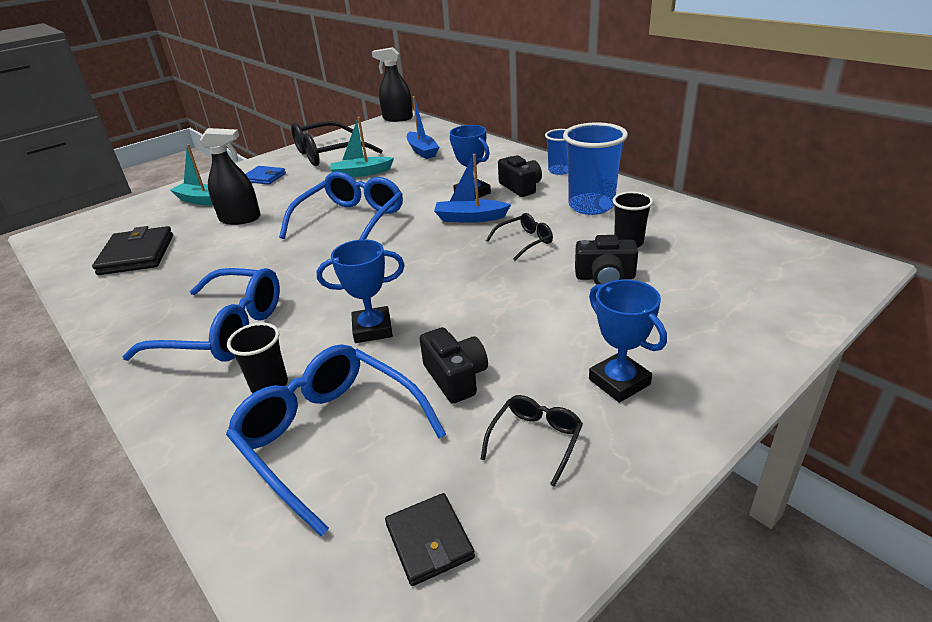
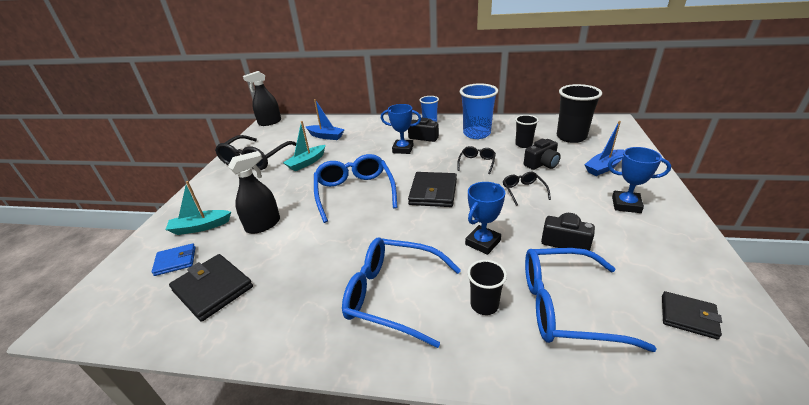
camera: 40 degrees left, 0 degrees up
(224, 330) = (393, 295): blue glasses -> blue glasses turned 135 degrees counterclockwise
(264, 177) = (229, 191): blue wallet -> blue wallet (175, 261)
(419, 254) = (433, 192): none -> black wallet
(470, 218) = (426, 162): blue boat -> blue boat (604, 167)
(535, 440) = (643, 247): black glasses -> black glasses (523, 191)
(722, 260) = (571, 137): none -> black cup

